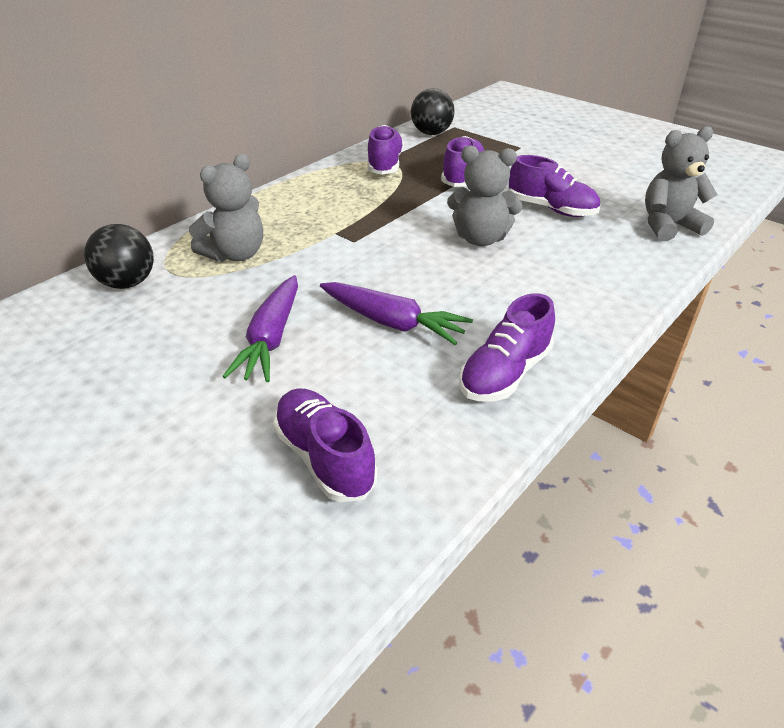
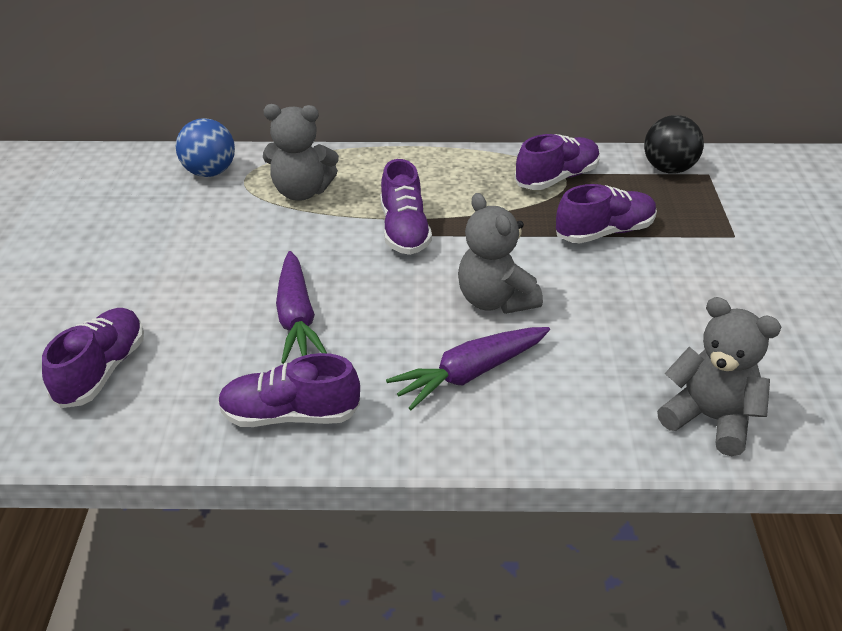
camera: 50 degrees right, 0 degrees up
(128, 283) = (209, 172): black ball -> blue ball
(271, 338) = (212, 271): purple carrot -> purple carrot (471, 373)
(551, 209) = (621, 318): purple shoe -> purple shoe (404, 230)

